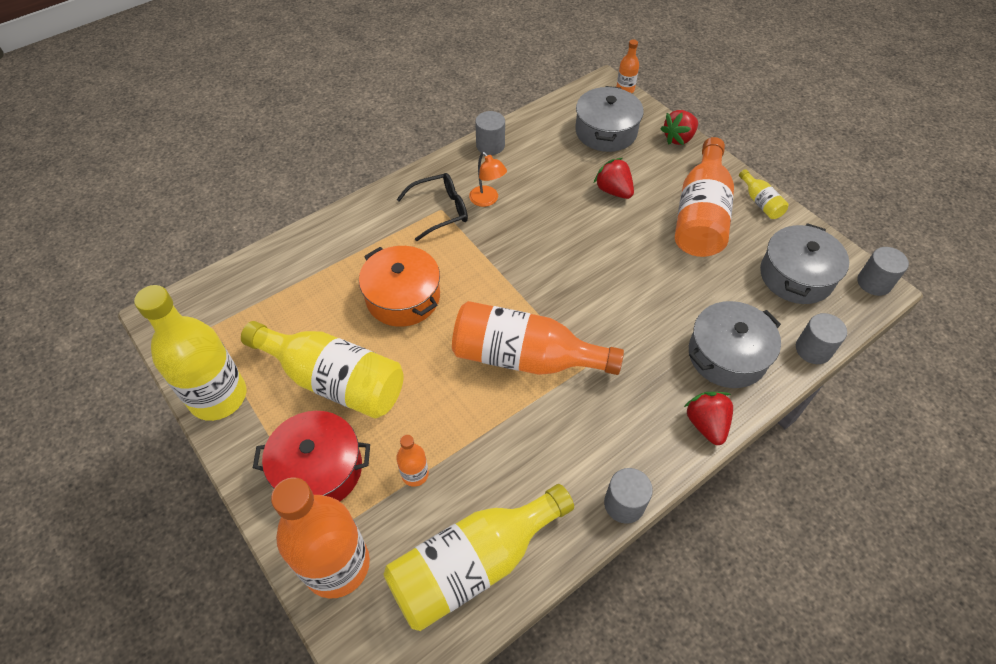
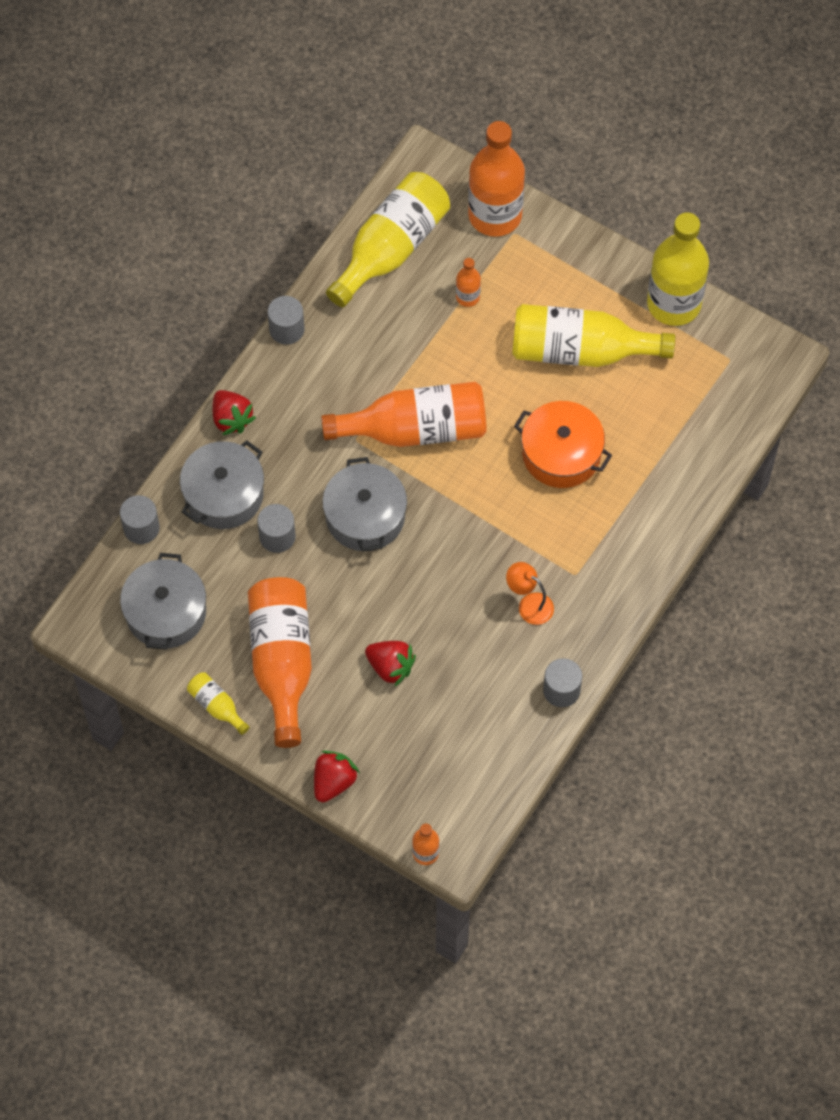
camera: 160 degrees right, 10 degrees up
(319, 469) = (549, 275): red pot -> none
(440, 211) = (575, 572): black glasses -> none
(606, 131) = (428, 763): grey pot -> grey pot (365, 516)
(874, 283) = (83, 631): grey cylinder -> grey cylinder (277, 536)

